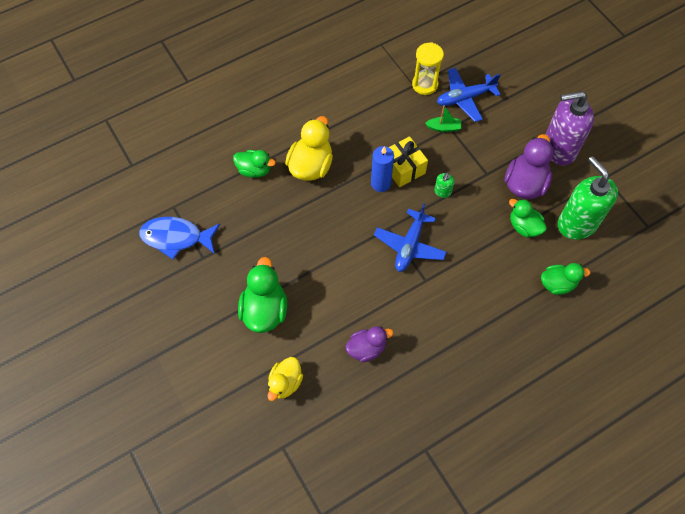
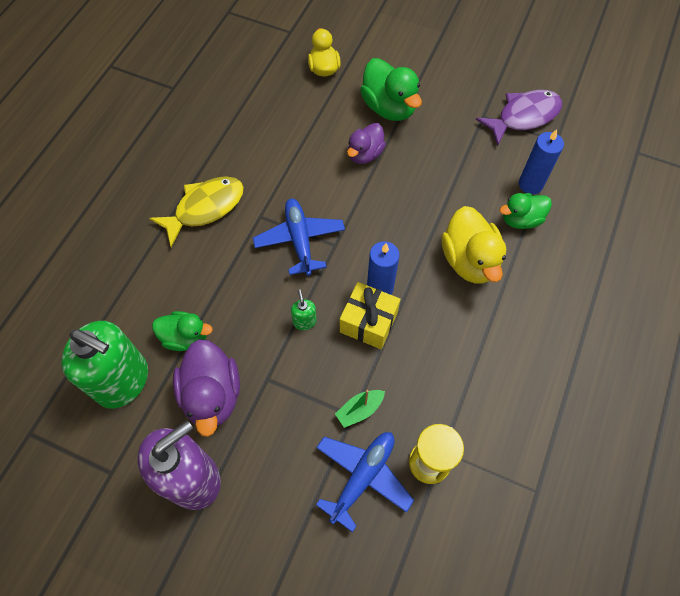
camera: 145 degrees right, 0 degrees up
(176, 237) = (524, 117): blue fish -> purple fish
(224, 188) = (530, 184): none -> blue candle
(366, 348) = (274, 129): purple duck -> purple duck (365, 154)
(462, 311) = (205, 208): none -> yellow fish
(557, 284) = (116, 293): green duck -> none

